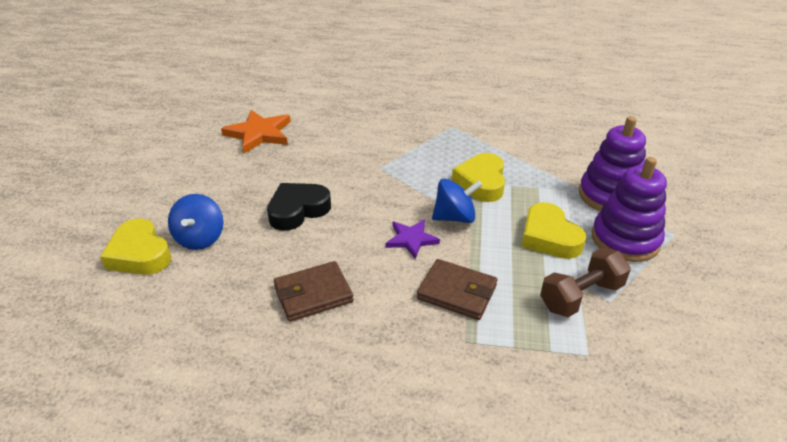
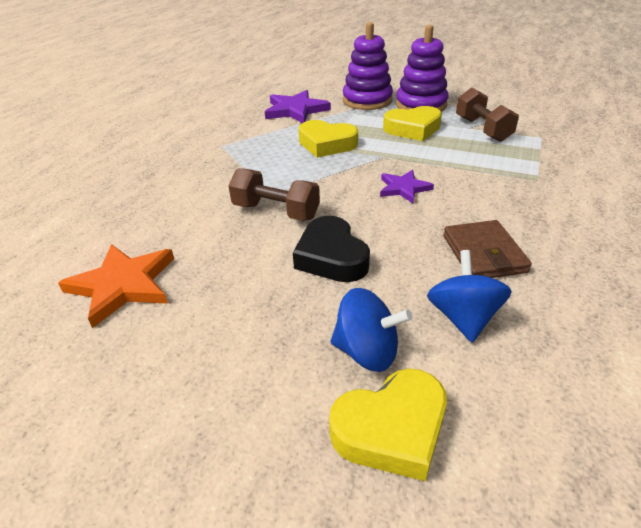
camera: 75 degrees left, 0 degrees up
(353, 174) = (276, 211): none -> brown dumbbell
(455, 217) = (375, 163): blue spinning top -> blue spinning top (463, 317)
(457, 292) = (479, 175): brown wallet -> none
(550, 151) = (295, 110): none -> purple star

